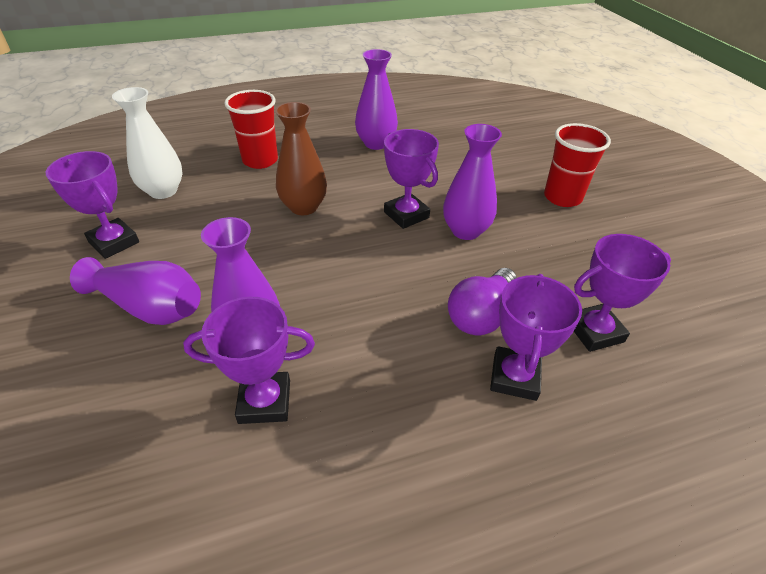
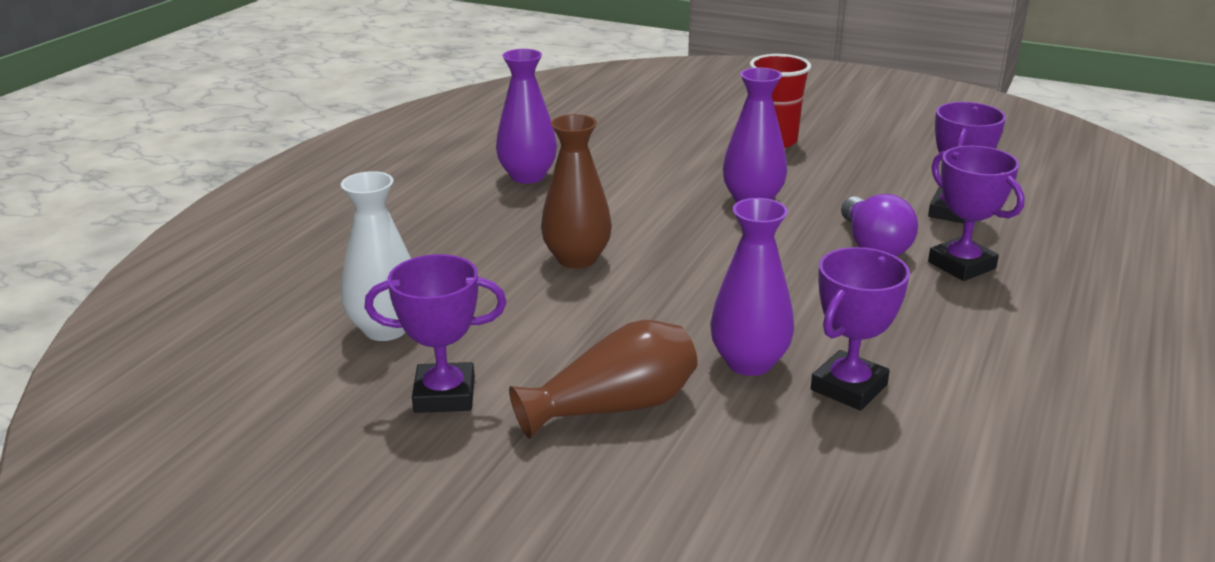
camera: 45 degrees left, 15 degrees down
(149, 307) = (614, 407): purple vase -> brown vase
(260, 160) = (435, 248): red cup -> none
(406, 215) = (682, 215): purple trophy -> none

